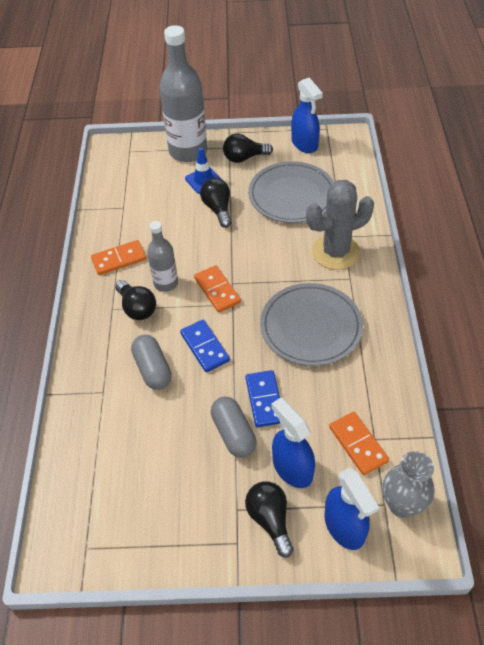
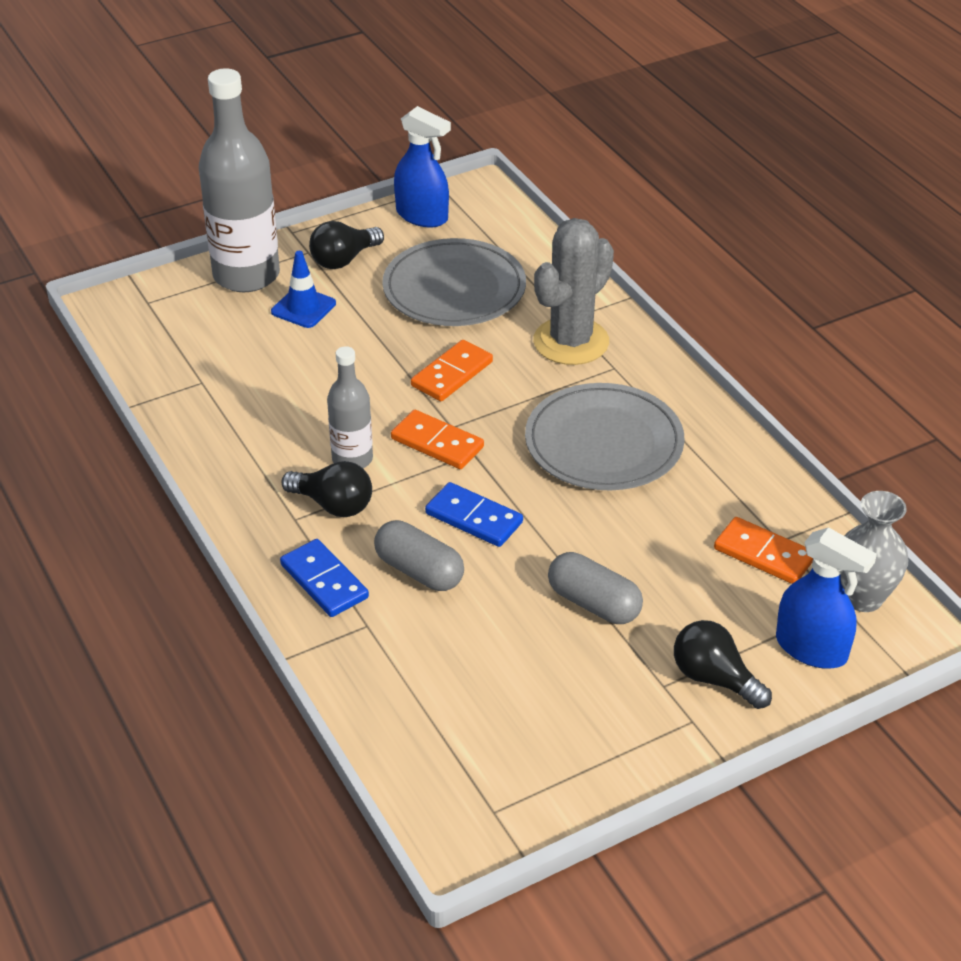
camera: 30 degrees left, 10 degrees down
(119, 259) = (253, 452): orange domino -> orange domino (452, 374)
(218, 209) = (356, 339): black light bulb -> none
(265, 400) = (606, 550): blue domino -> blue domino (324, 581)
(292, 468) = (700, 612): blue spray bottle -> none

